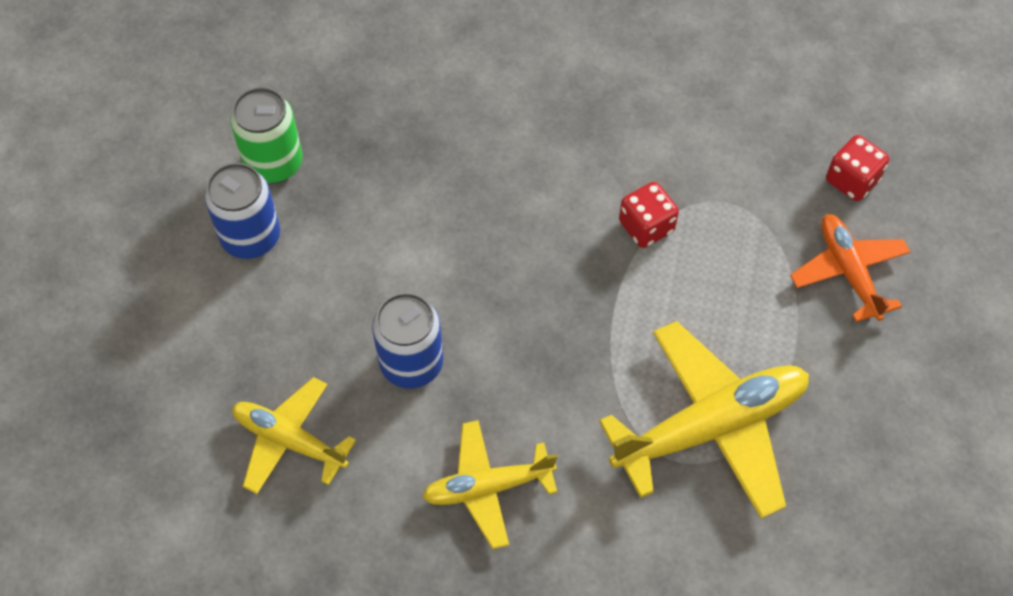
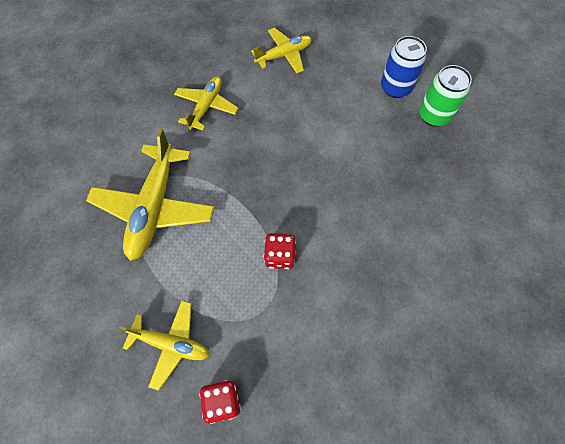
camera: 125 degrees right, 5 degrees up
(411, 363) = (285, 112): blue can -> none
(848, 272) = (171, 344): orange plane -> yellow plane

